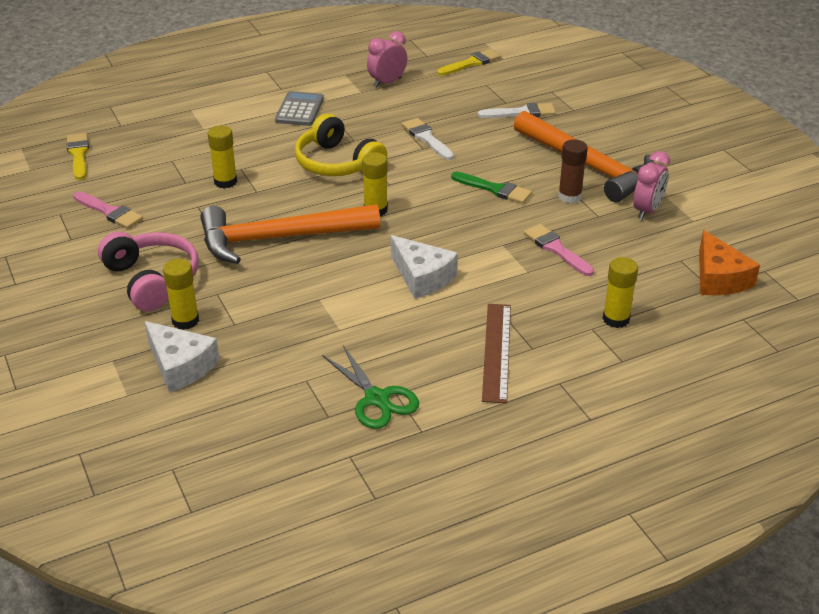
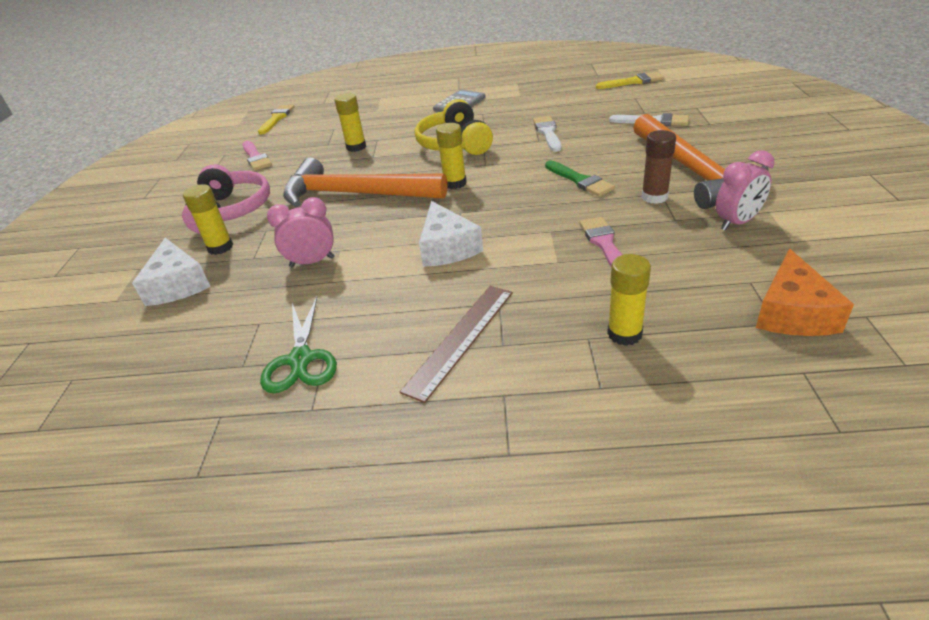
camera: 30 degrees right, 0 degrees up
(387, 82) = (547, 90): pink clock -> pink clock (312, 262)

